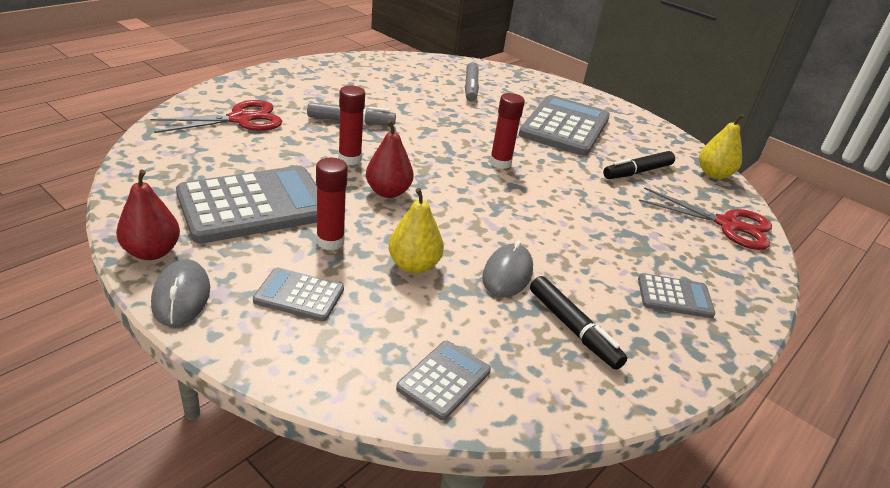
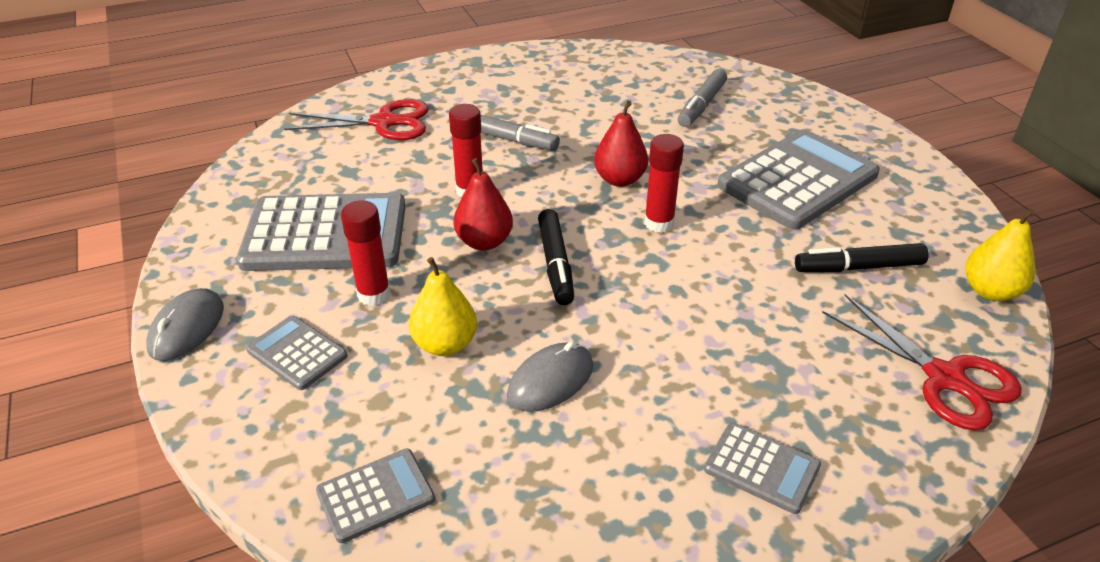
camera: 30 degrees right, 5 degrees up
(152, 252) = (193, 272): red pear -> red pear (619, 179)
(573, 329) = (580, 475): black marker -> black marker (556, 264)

